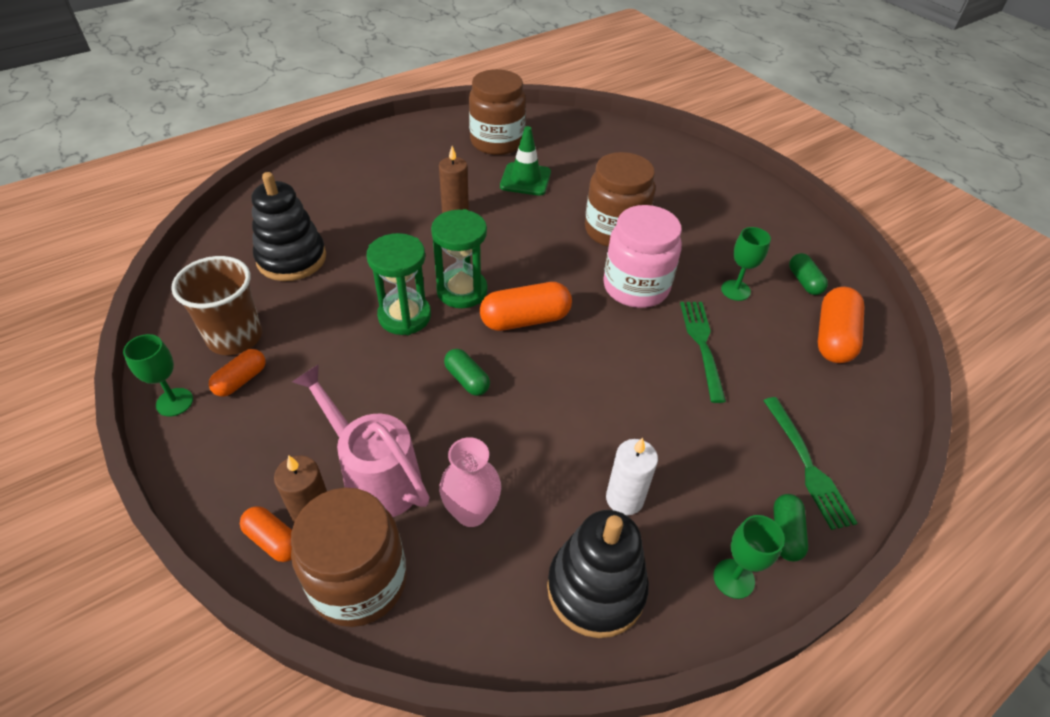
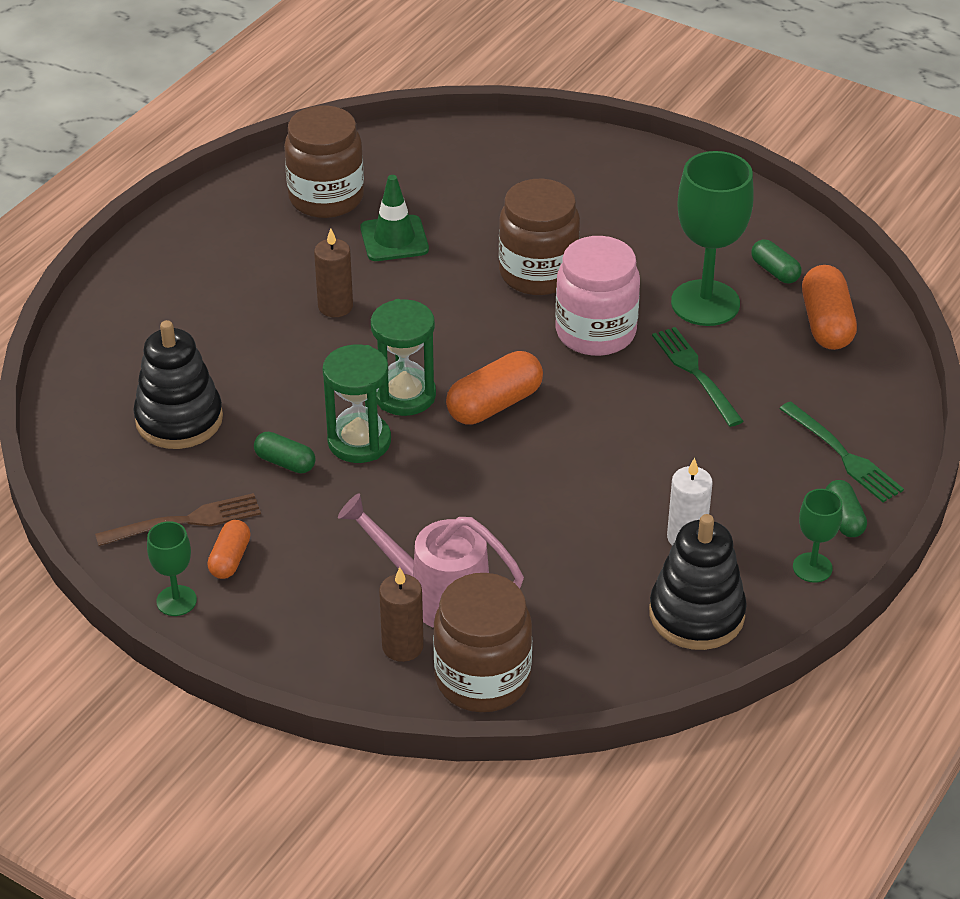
camera: 20 degrees left, 5 degrees down
(235, 337) = (186, 521): brown cup -> brown fork
(274, 540) = (379, 676): orange capsule -> none
(467, 379) = (470, 483): green capsule -> green capsule (285, 462)
(471, 512) = (550, 594): pink vase -> none
(735, 290) = (705, 303): green goblet -> green goblet, size x1.98

